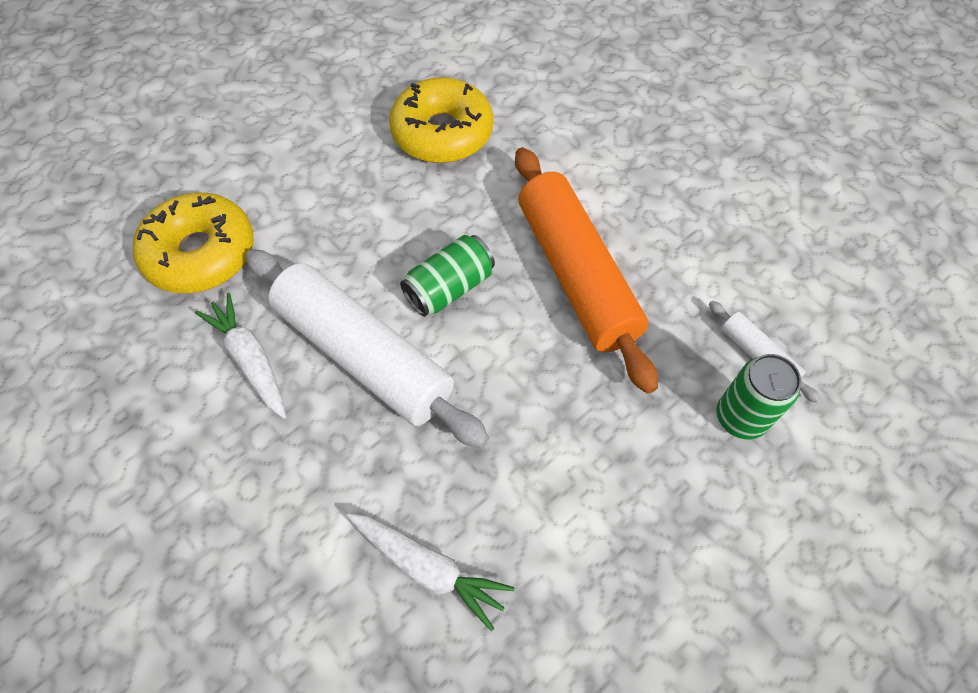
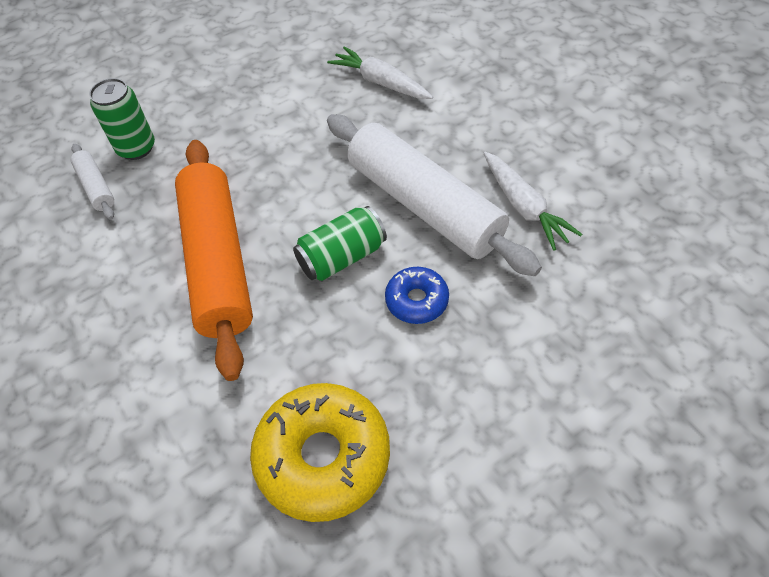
camera: 170 degrees left, 5 degrees down
(201, 253) = (599, 309): yellow donut -> none
(372, 250) = (417, 300): none -> blue donut

